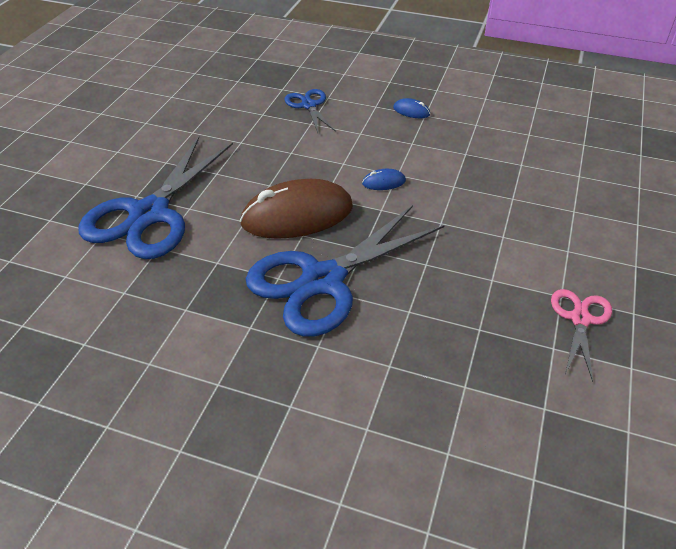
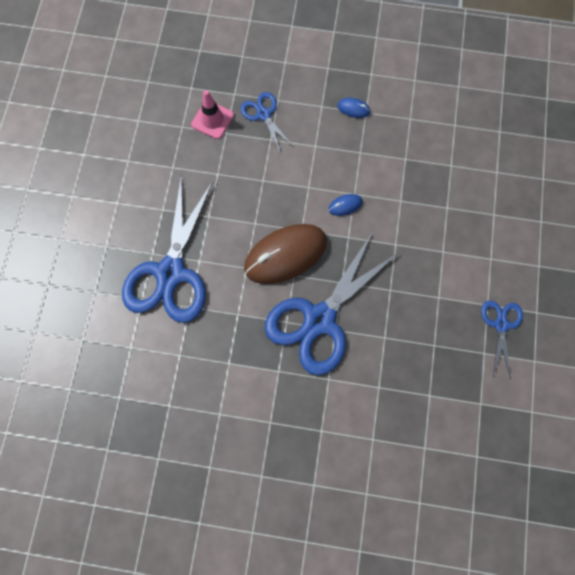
camera: 10 degrees left, 30 degrees up
(251, 103) = (212, 120): none -> pink traffic cone
(580, 319) = (501, 324): pink scissors -> blue scissors

